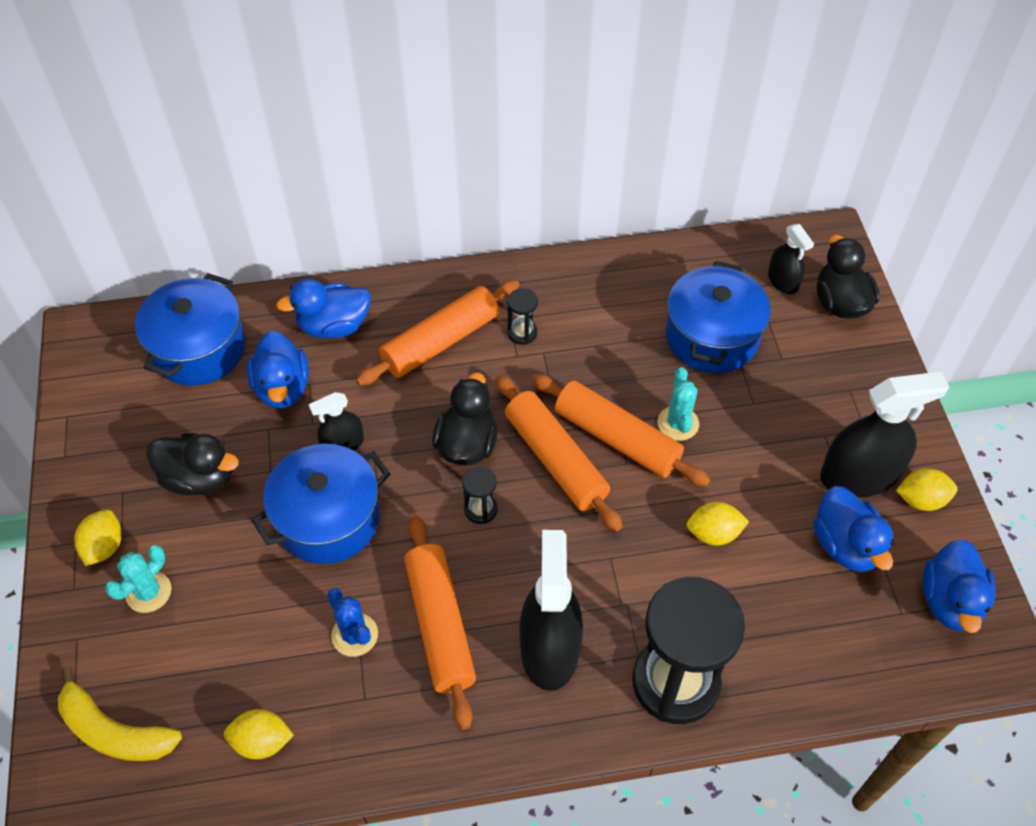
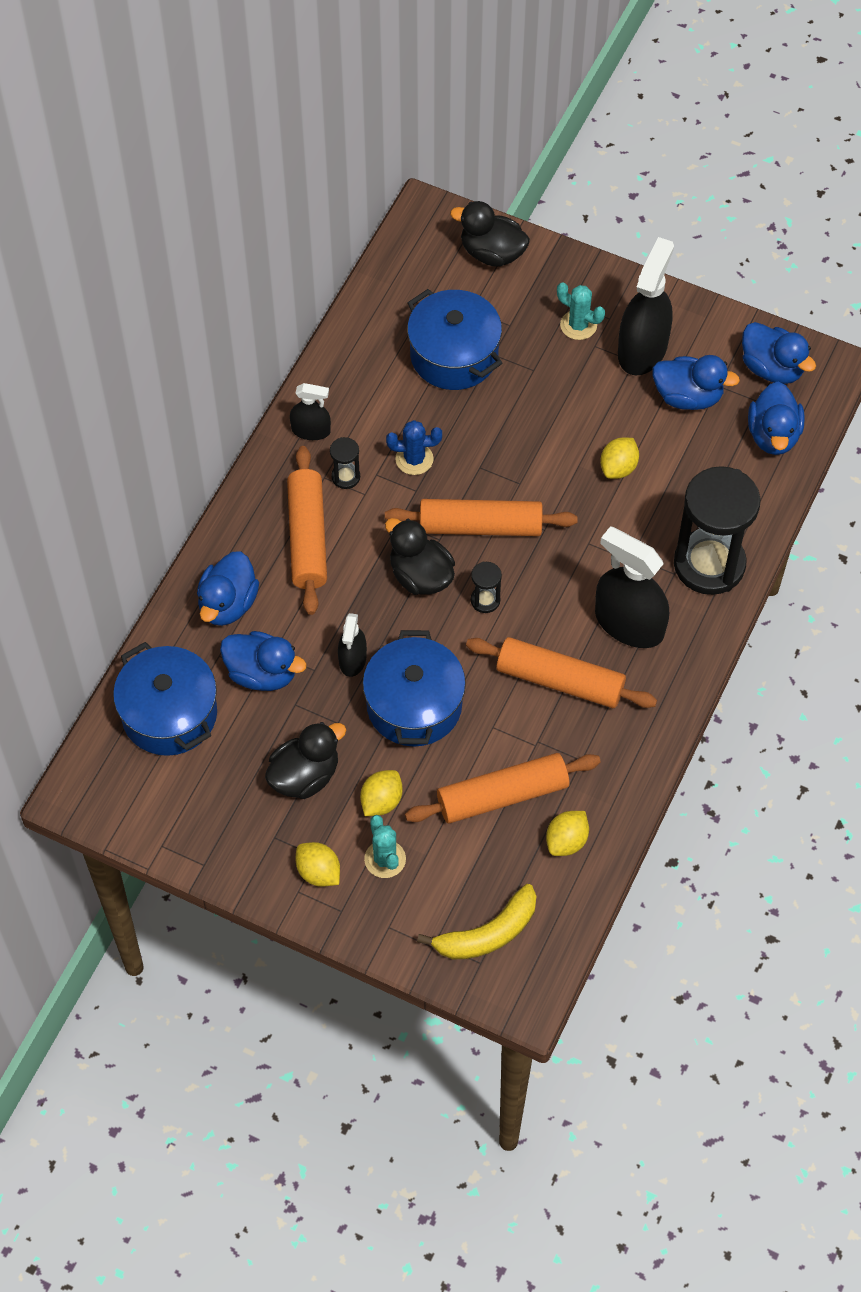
camera: 55 degrees left, 5 degrees up
(355, 635) = (526, 739): blue cactus -> blue cactus (414, 459)
(616, 438) = (493, 476): orange rolling pin -> orange rolling pin (502, 795)
(678, 423) = (512, 429): turquoise cactus -> turquoise cactus (578, 325)
(783, 281) = (441, 274): black spray bottle -> black spray bottle (311, 430)
(876, 650) = (773, 435): none -> blue duck
(921, 499) = (689, 328): yellow lemon -> yellow lemon (381, 801)

